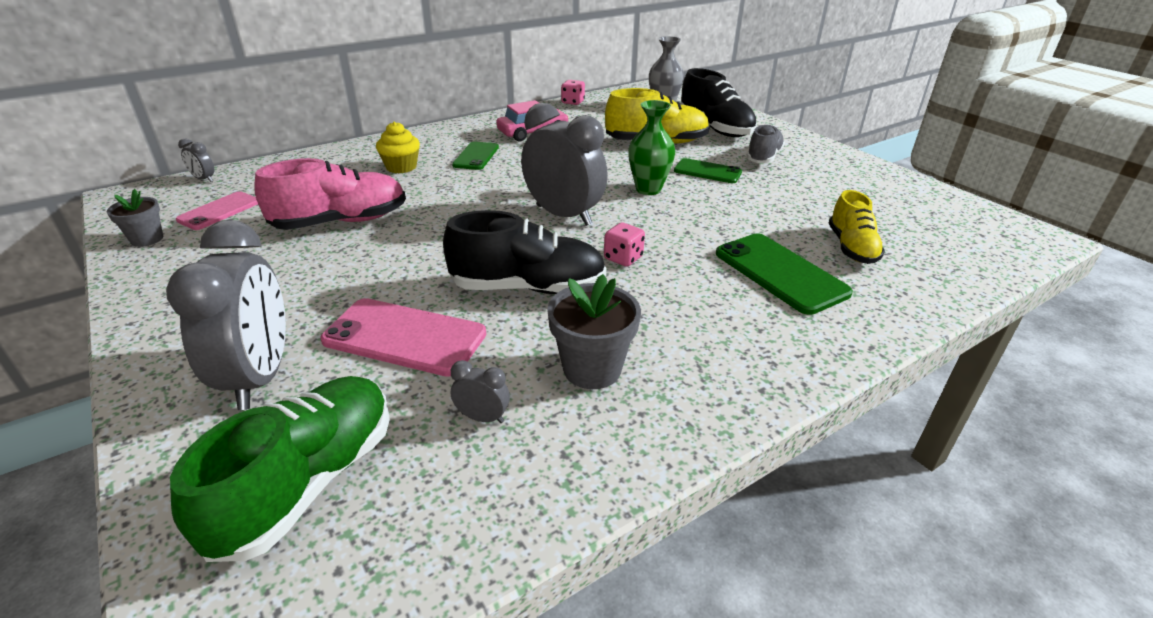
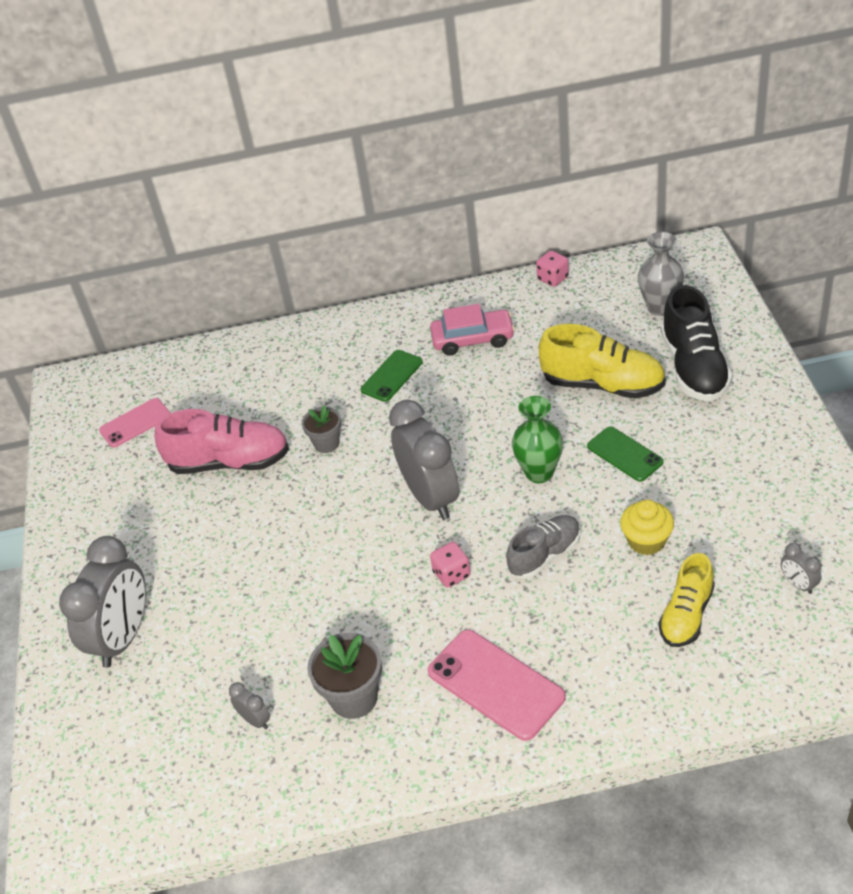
camera: 30 degrees right, 10 degrees up
(147, 239) = (74, 452): grey flower pot -> grey flower pot (326, 443)
(204, 179) = (132, 368): grey clock -> grey clock (798, 584)
(308, 482) = (131, 739): green shoe -> none
(401, 167) = (311, 382): yellow cupcake -> yellow cupcake (646, 541)
(404, 337) = (232, 624): pink phone -> pink phone (495, 684)
(528, 287) = (349, 592): black shoe -> none
(763, 157) = (710, 439): grey shoe -> grey shoe (545, 555)
(780, 273) = (585, 631): green phone -> none

